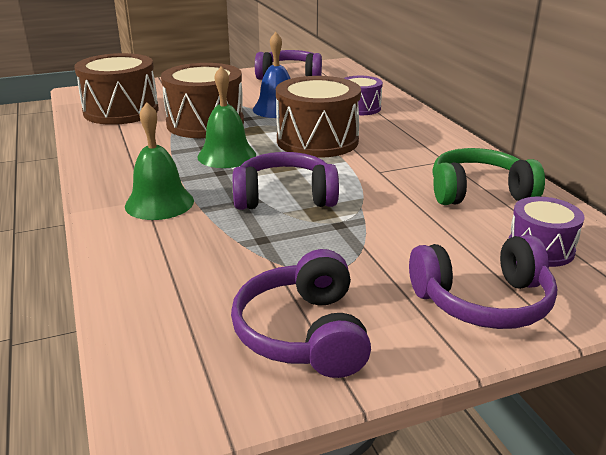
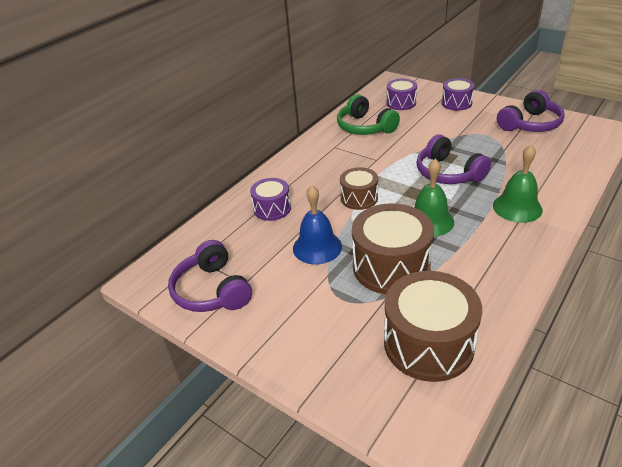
camera: 120 degrees left, 10 degrees up
(317, 141) = (359, 198): brown drum -> brown drum, size x0.57
(483, 301) = (456, 103): purple headphones -> purple drum

